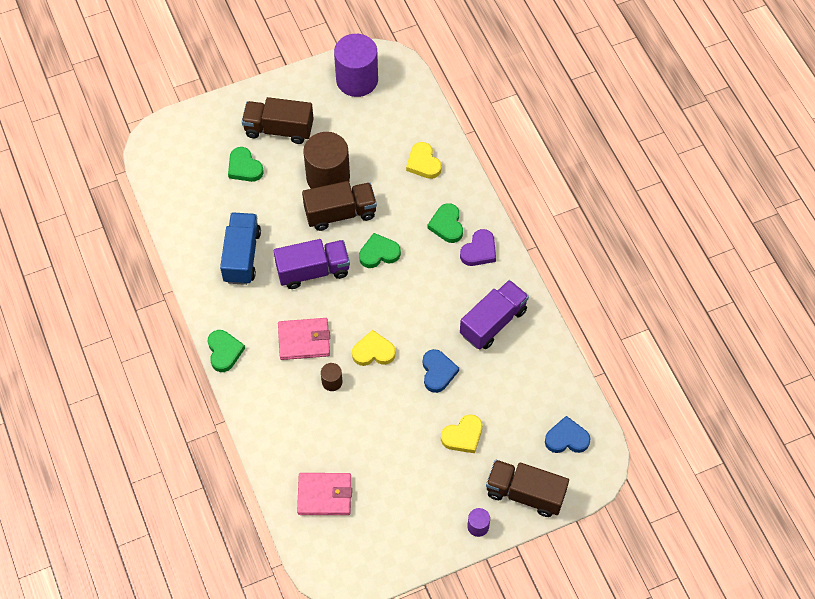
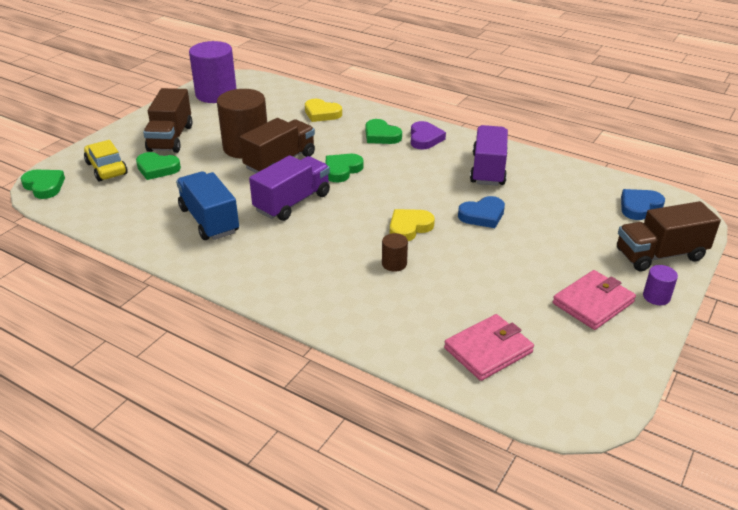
camera: 35 degrees left, 25 degrees down
(208, 145) = (106, 168): none -> yellow car
(224, 352) = (257, 292): green heart -> green heart (44, 186)
(279, 129) = (170, 138): brown truck -> brown truck turned 60 degrees counterclockwise
(304, 340) = (333, 248): pink wallet -> pink wallet (593, 303)
(438, 372) = (482, 215): blue heart -> blue heart turned 105 degrees clockwise
(463, 436) = (558, 244): yellow heart -> none

